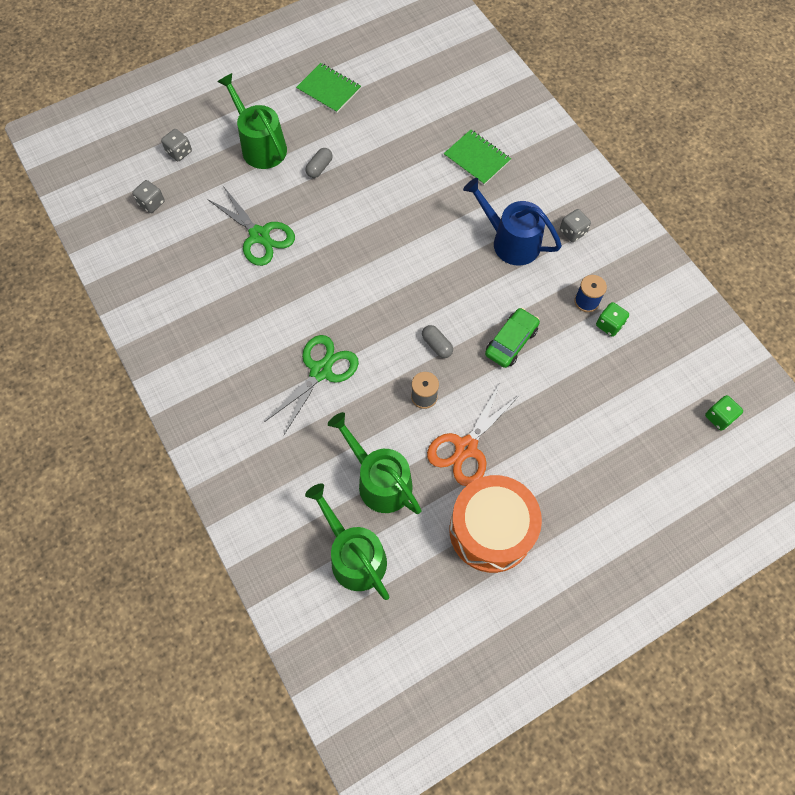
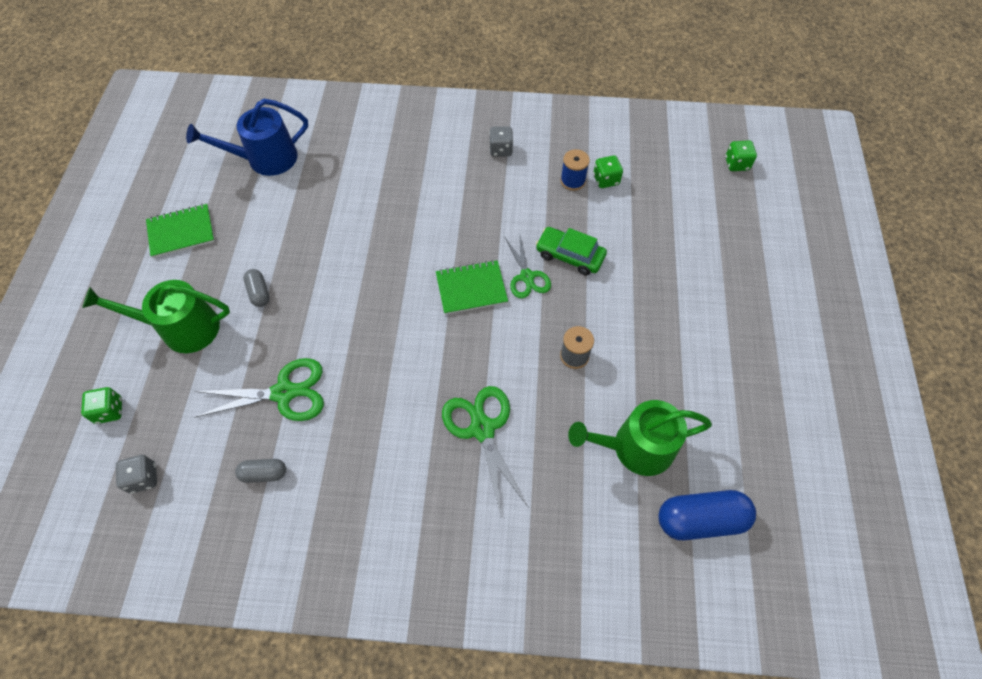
camera: 55 degrees left, 5 degrees down
(179, 152) = (109, 410): grey dice -> green dice
(354, 556) = (700, 519): green watering can -> blue capsule
(437, 345) = (530, 313): grey capsule -> grey capsule (264, 473)
(466, 447) = (648, 354): orange scissors -> none
(467, 324) = (527, 277): none -> green scissors
(477, 158) = (370, 168): green notebook -> green notebook (471, 288)
(491, 530) = (741, 384): orange drum -> none
(511, 241) = (473, 195): blue watering can -> blue watering can (266, 159)
(511, 342) = (570, 255): green car -> green car turned 45 degrees counterclockwise

